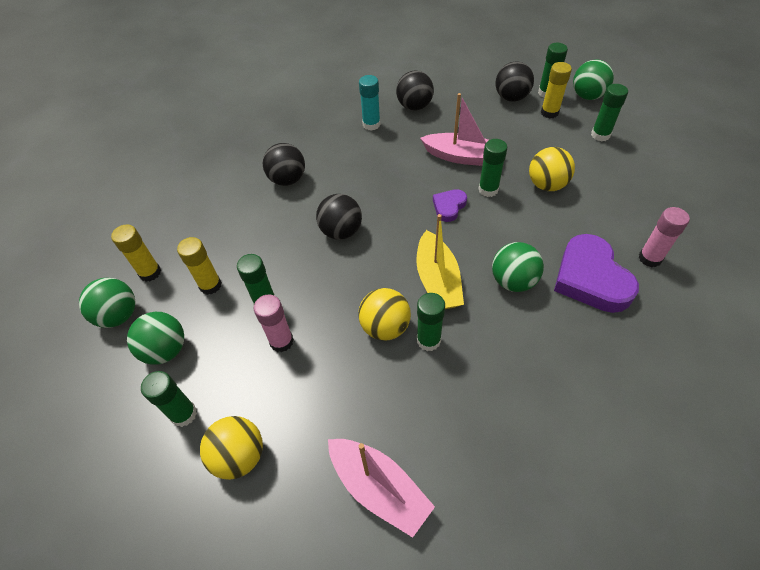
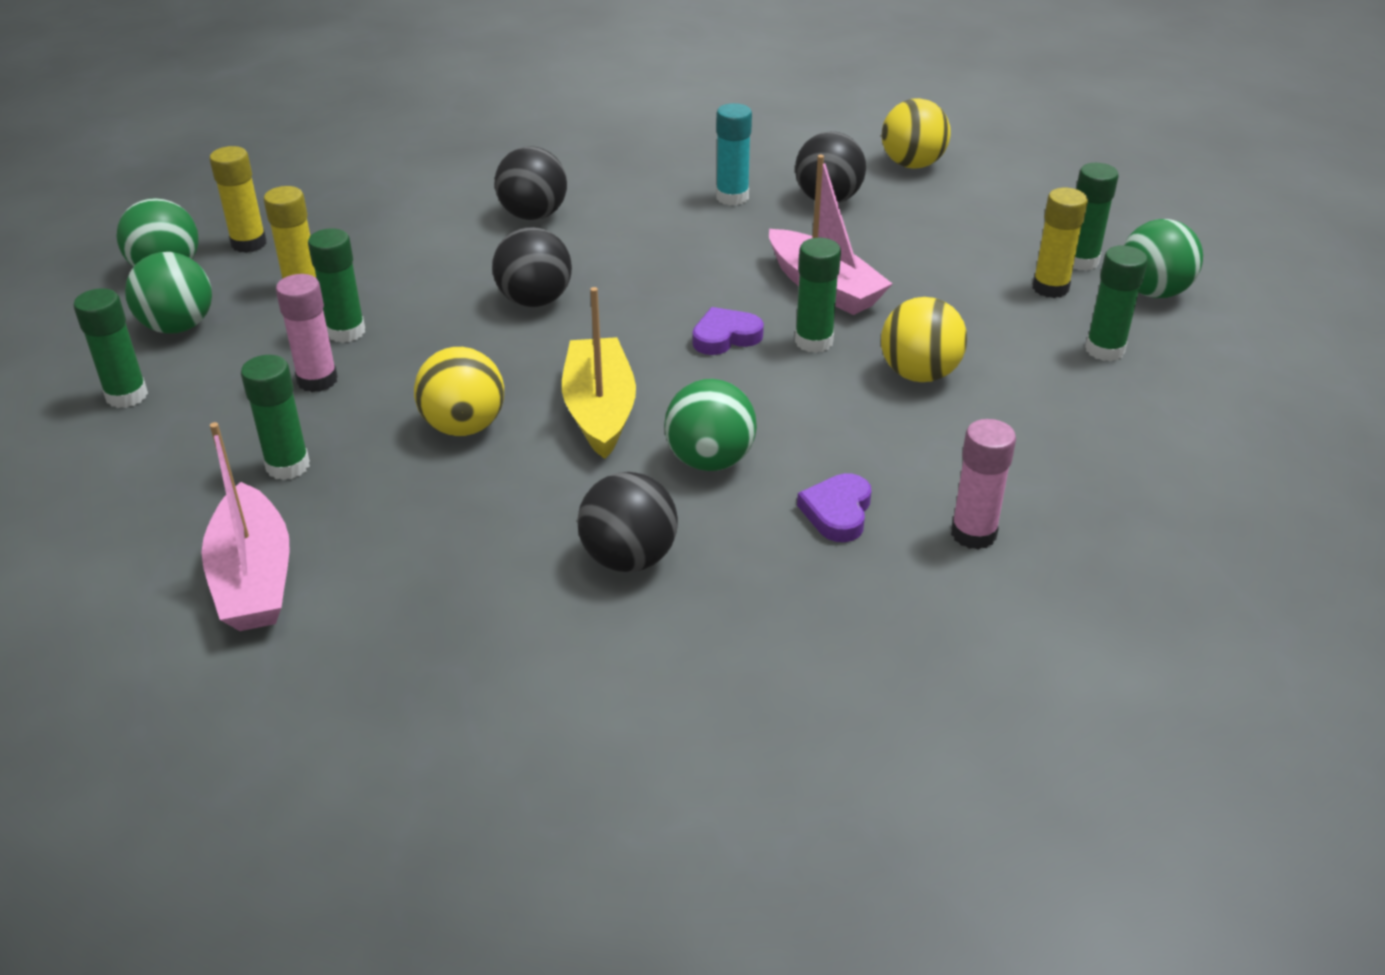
camera: 30 degrees right, 15 degrees down
(239, 456) = (138, 465): yellow ball -> yellow ball (912, 164)
(428, 340) = (503, 467): green glue stick -> green glue stick (288, 466)
(437, 280) = (599, 410): yellow boat -> yellow boat turned 150 degrees clockwise
(511, 98) = (1007, 245): black ball -> black ball (629, 558)
(591, 278) = (837, 512): purple heart -> purple heart, size x0.51

